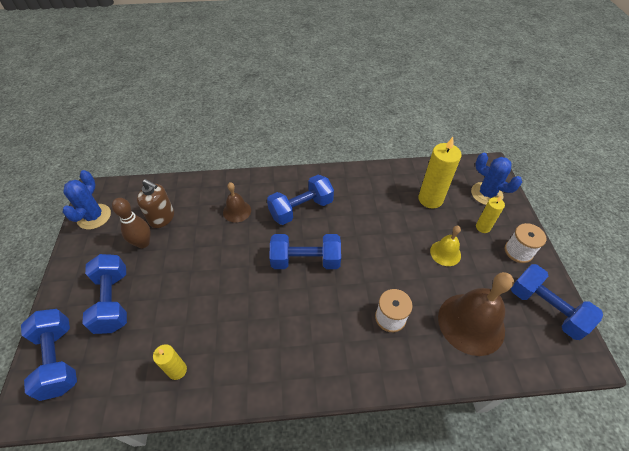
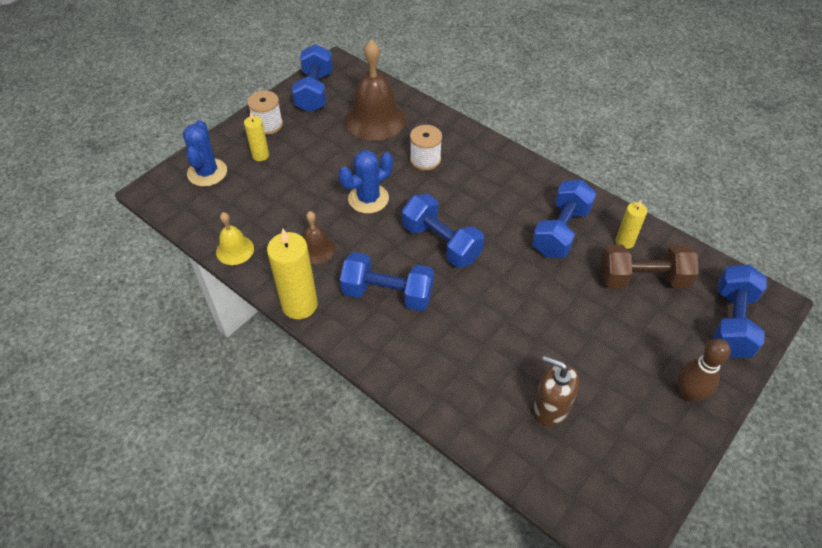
camera: 135 degrees left, 0 degrees up
(94, 216) = (639, 483): blue cactus -> blue cactus (368, 199)
(113, 301) = (657, 342): blue dumbbell -> blue dumbbell (560, 231)
(143, 243) = (592, 389): brown bowling pin -> brown bowling pin (688, 394)
(146, 344) = (642, 279): none -> brown dumbbell
(162, 218) = (550, 408): brown soap dispenser -> brown soap dispenser turned 45 degrees counterclockwise
(237, 211) = (456, 346): brown bell -> brown bell (316, 249)
(430, 199) = (259, 206): yellow candle -> yellow candle (299, 305)
(445, 253) = (320, 163): yellow bell -> yellow bell (235, 250)

